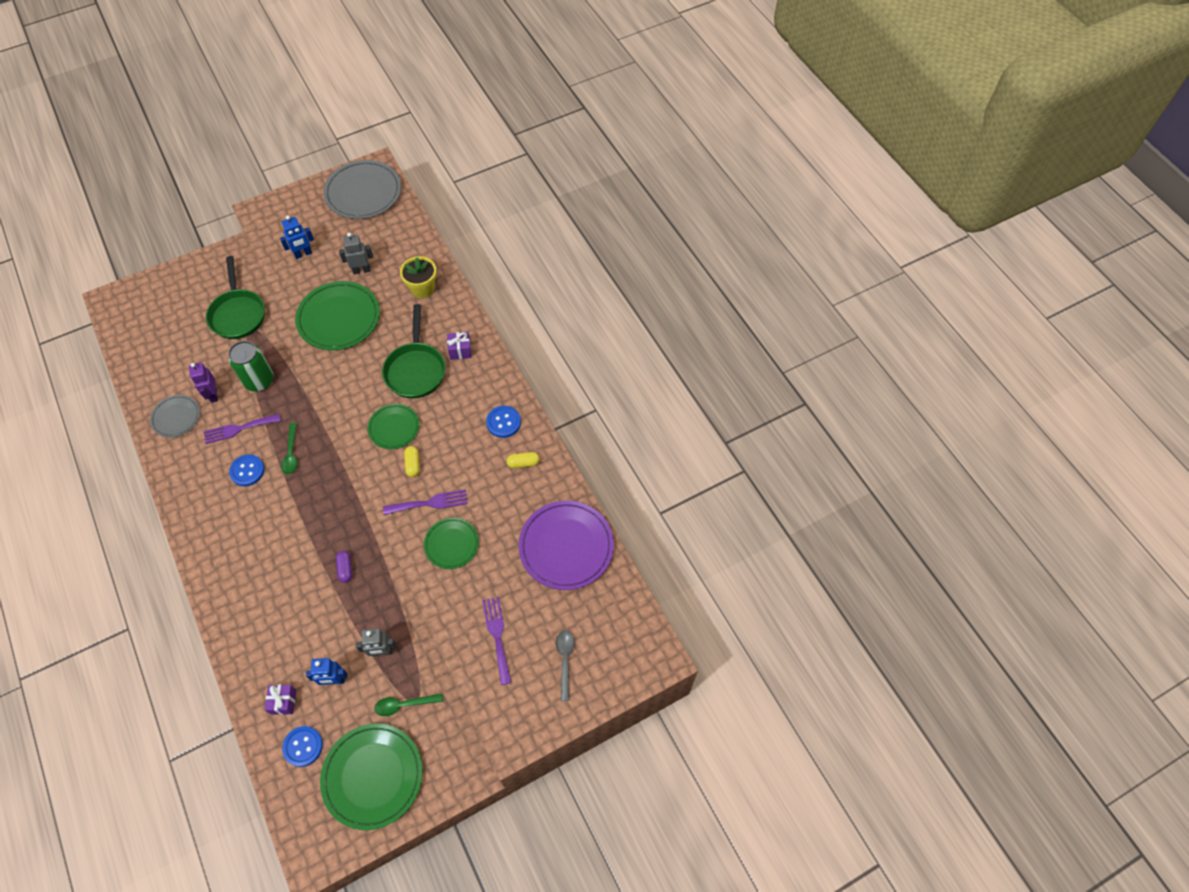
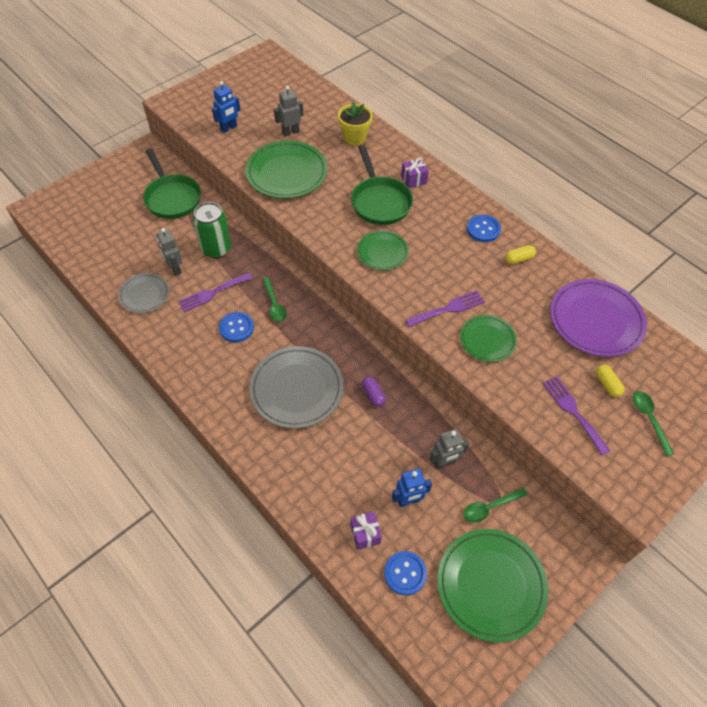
camera: 15 degrees left, 5 degrees down
(213, 395) = (175, 268): purple robot -> grey robot
(363, 193) = (264, 74): grey plate -> grey plate (296, 389)
(413, 464) = (415, 279): yellow capsule -> yellow capsule (607, 384)
(565, 660) = (649, 419): grey spoon -> green spoon

